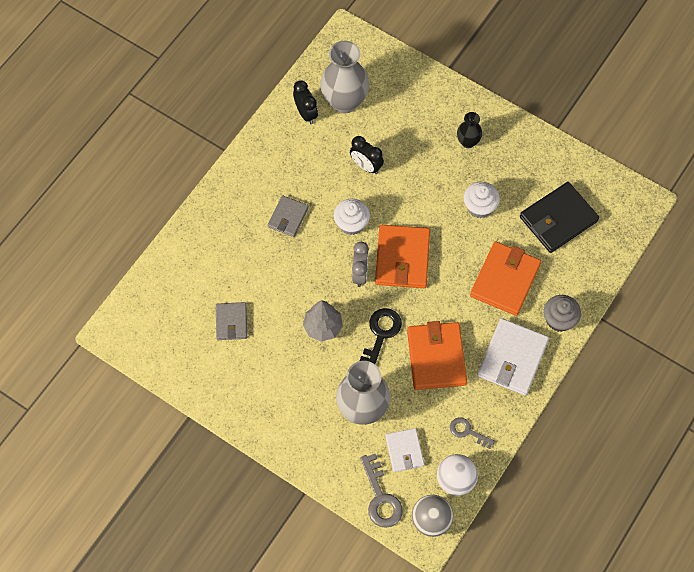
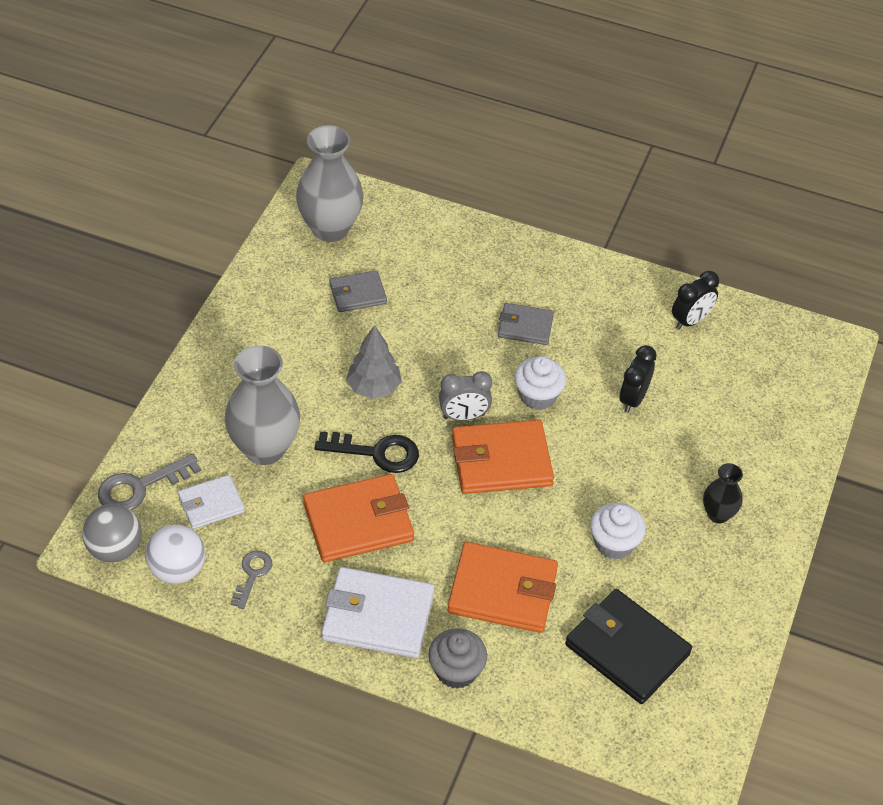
camera: 75 degrees right, 15 degrees down
(344, 102) = (726, 360): grey vase -> grey vase (330, 228)

